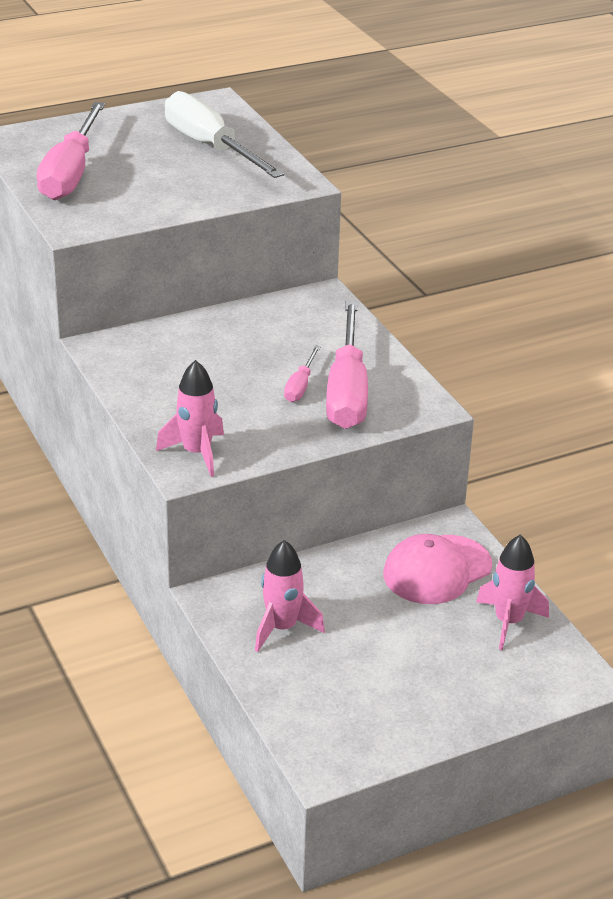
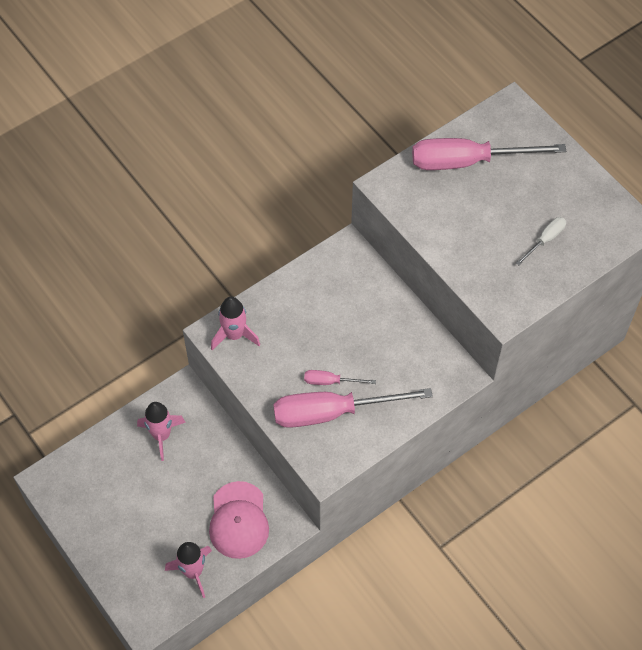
camera: 80 degrees right, 25 degrees up
(210, 147) = (545, 240): white screwdriver -> white screwdriver, size x0.46
(437, 570) = (238, 520): pink cap -> pink cap turned 135 degrees counterclockwise

